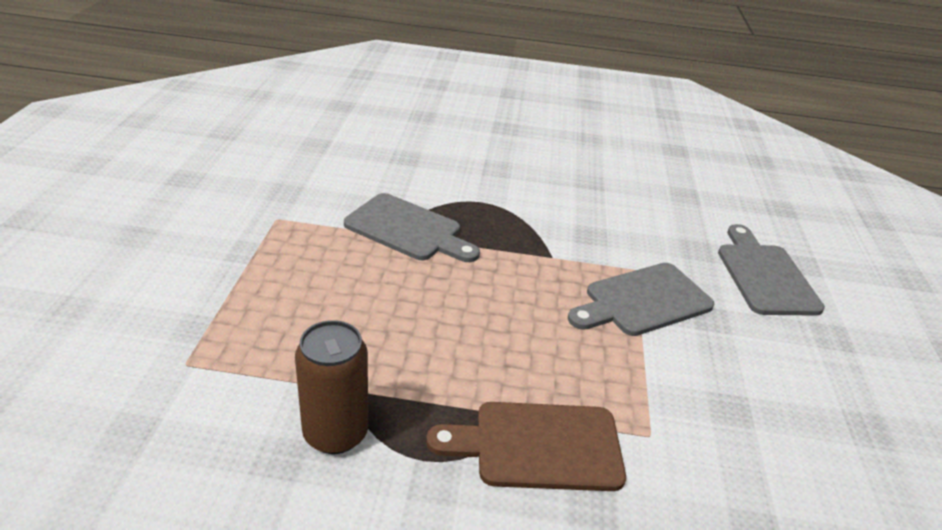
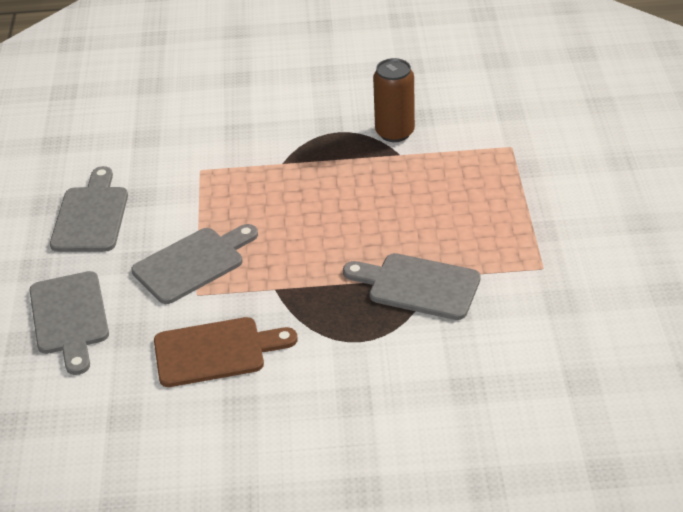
camera: 175 degrees right, 5 degrees up
(538, 446) = (271, 150): brown cutting board -> brown cutting board (216, 352)
(791, 392) = (91, 216): none -> grey cutting board

